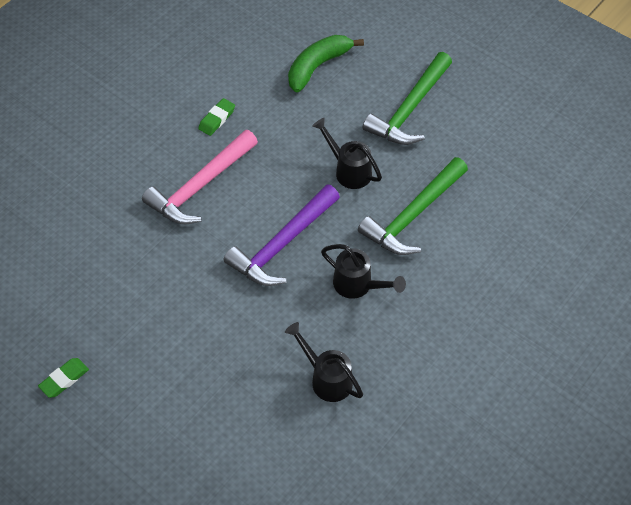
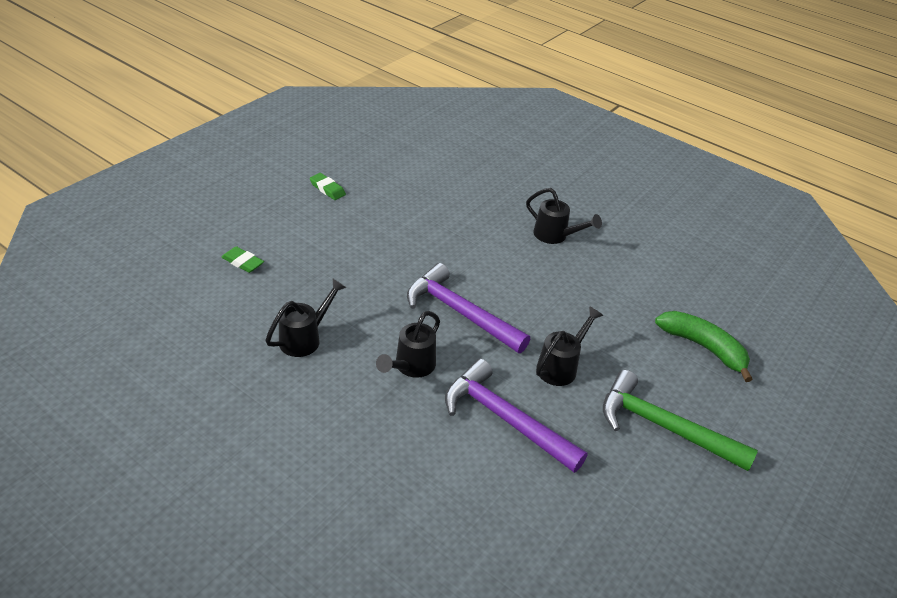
camera: 85 degrees right, 15 degrees down
(160, 156) = (555, 236): none -> black watering can
(201, 186) = (524, 260): pink hammer -> none
(217, 119) = (608, 271): green eraser -> green eraser (243, 262)
(413, 215) = (505, 419): green hammer -> purple hammer

